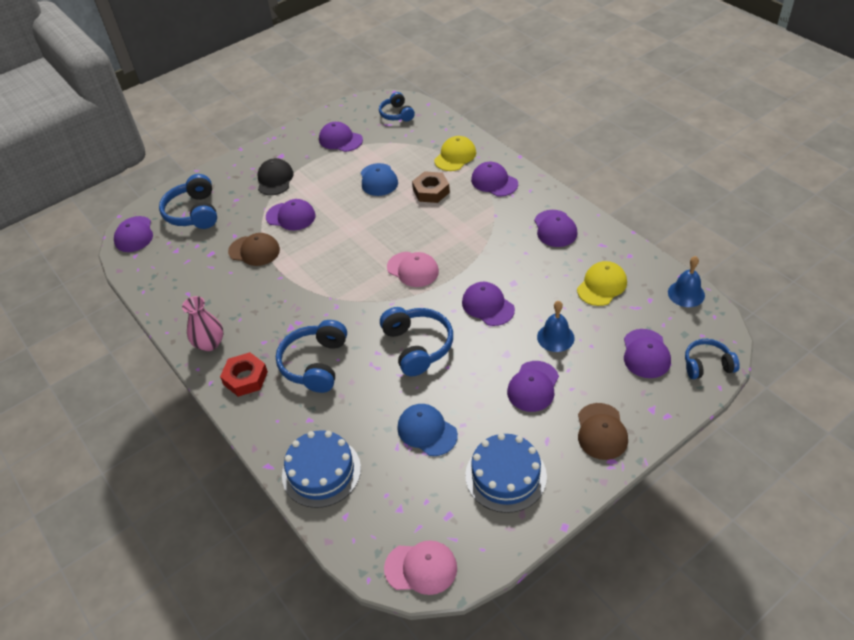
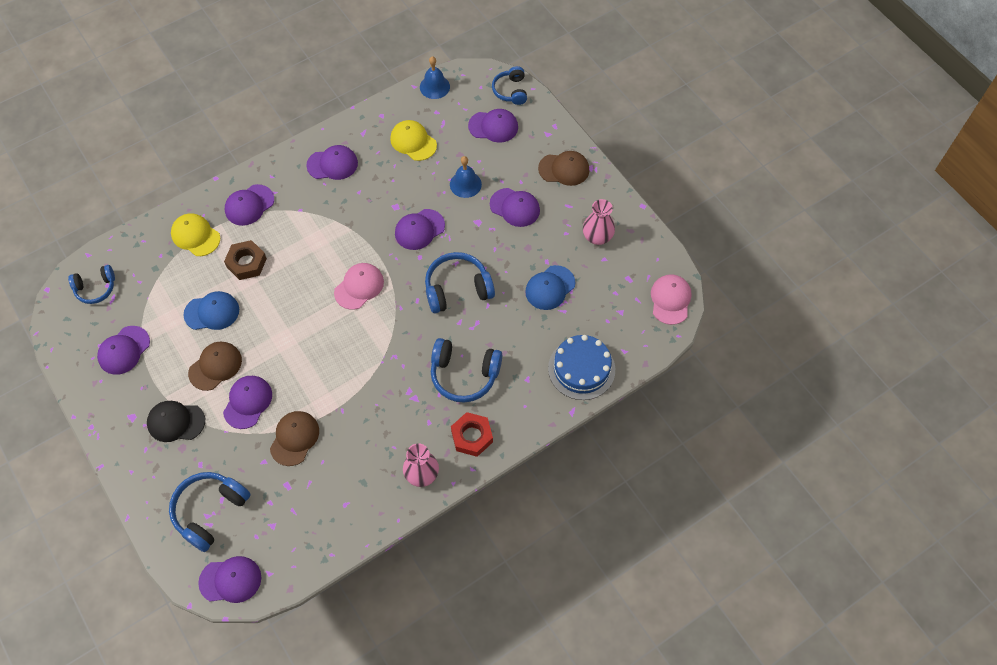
camera: 90 degrees left, 15 degrees up
(194, 213) = (210, 511): blue headphones -> blue headphones turned 135 degrees clockwise
(325, 191) = (215, 366): none -> brown cap
(505, 476) = (597, 237): blue cake -> pink vase

